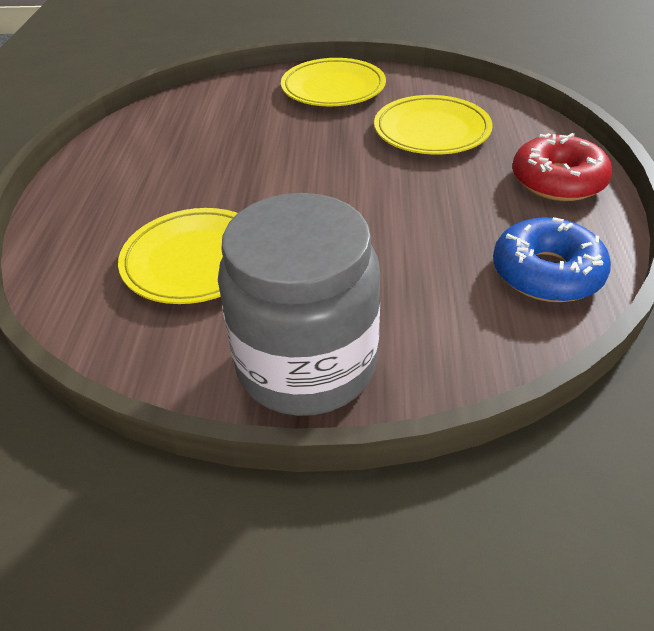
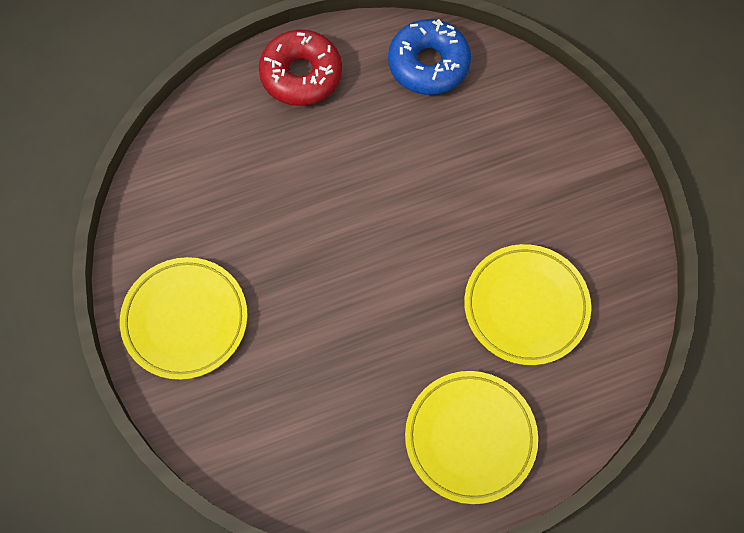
camera: 115 degrees left, 25 degrees up
(306, 364) = (586, 182): grey jar -> none
(431, 131) = (250, 192): yellow plate -> yellow plate (470, 437)

